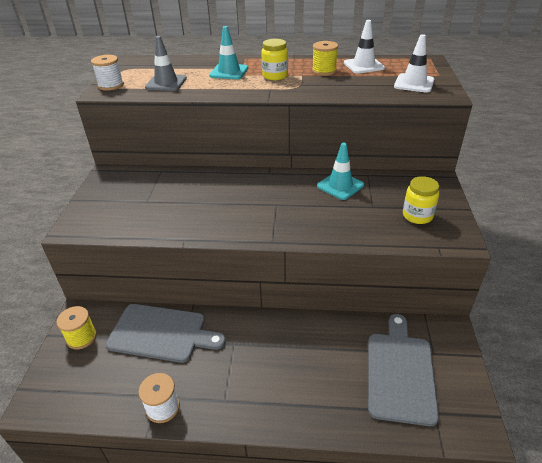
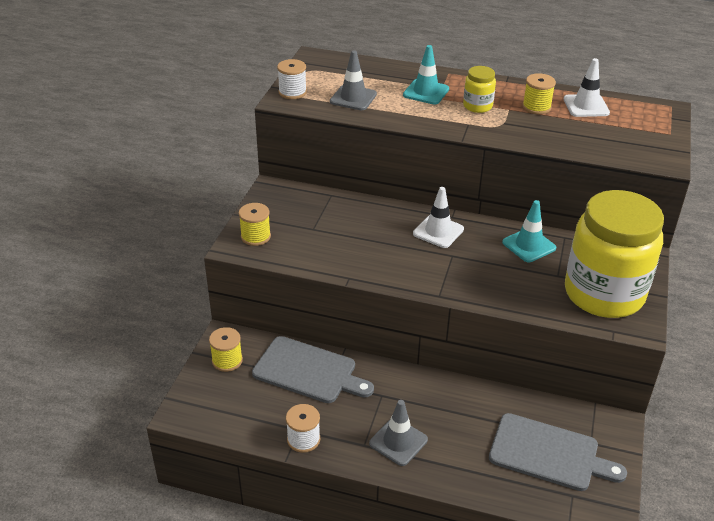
camera: 10 degrees right, 0 degrees up
(92, 216) = (255, 236): none -> yellow spool
(257, 390) = (398, 441): none -> grey traffic cone
(400, 372) = (548, 453): grey cutting board -> grey cutting board turned 90 degrees clockwise
(414, 83) = (635, 141): white traffic cone -> white traffic cone (438, 231)
(417, 216) = (604, 294): yellow jar -> yellow jar, size x2.41

